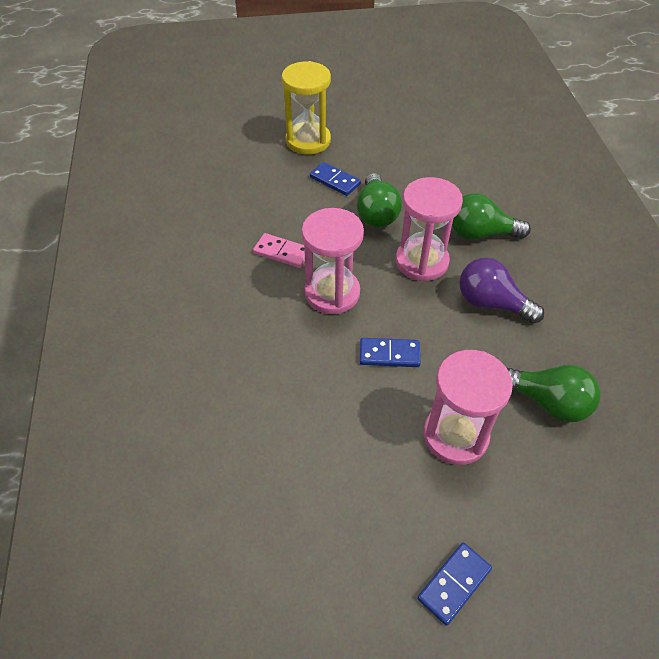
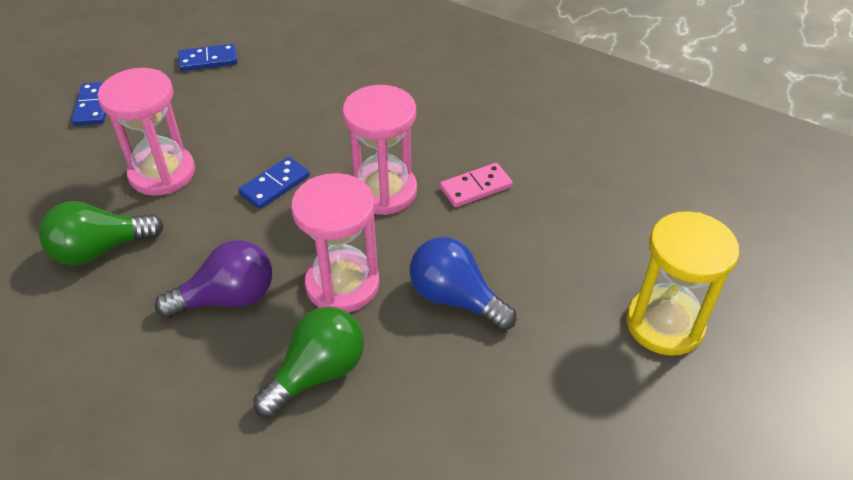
camera: 130 degrees right, 5 degrees down
(334, 181) = (552, 298): blue domino -> blue domino (208, 60)
(376, 213) = (455, 298): green light bulb -> blue light bulb

